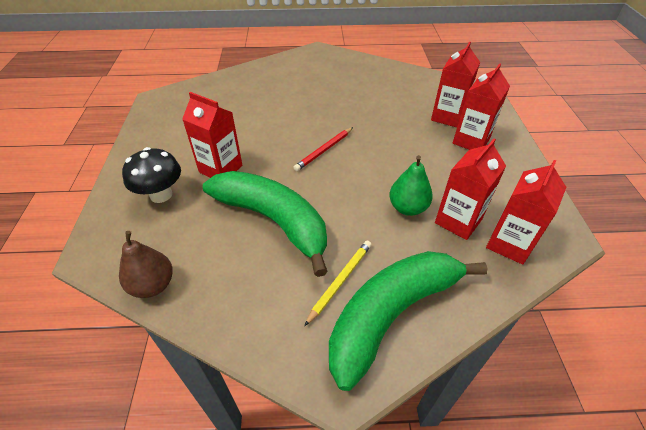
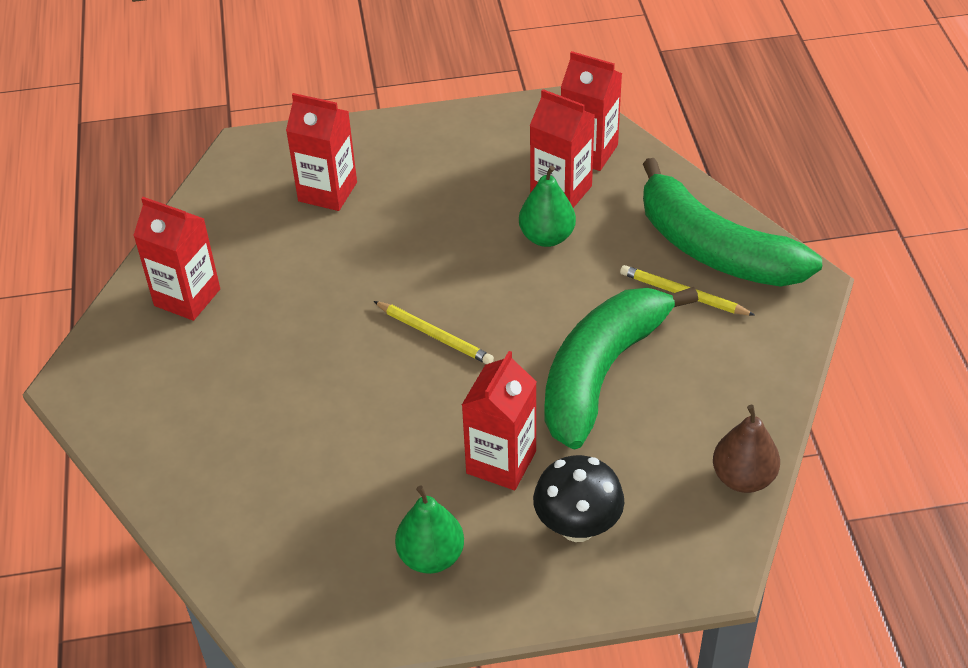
camera: 95 degrees left, 0 degrees up
(173, 140) = (431, 557): none -> green pear
(324, 150) = (434, 335): red pencil -> yellow pencil
(471, 141) = (390, 170): red carton -> red carton (187, 297)

